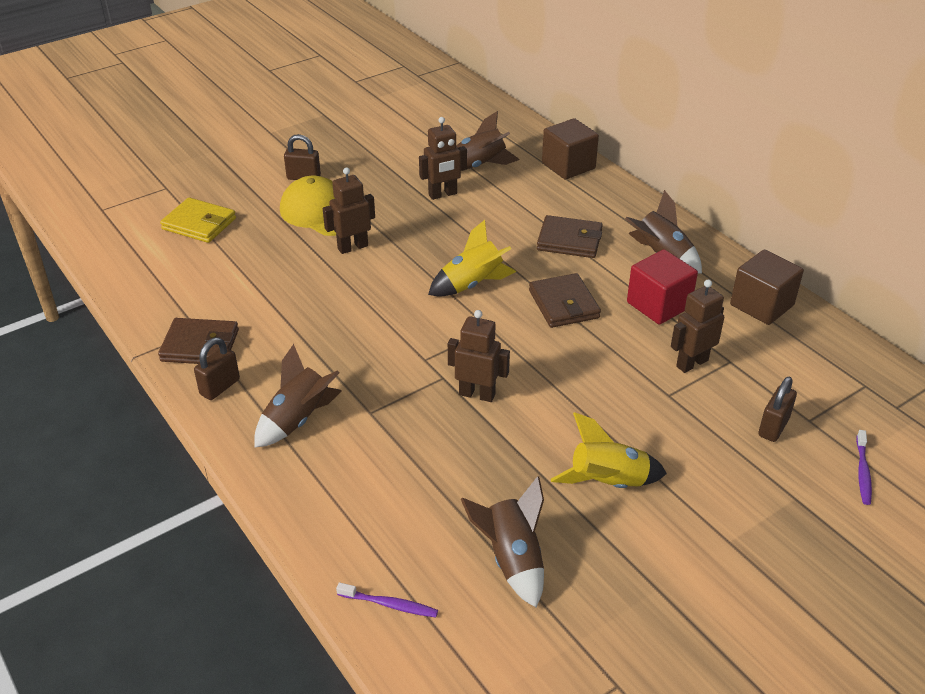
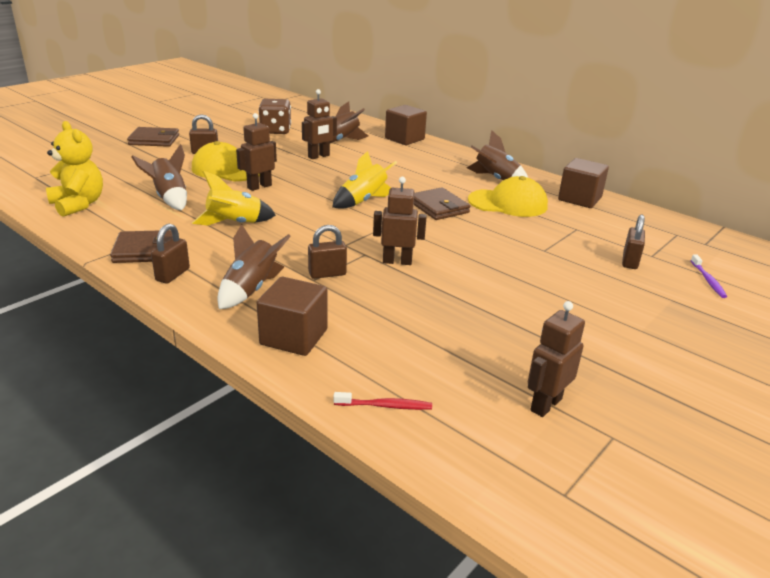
camera: 15 degrees left, 10 degrees down
(141, 262) = (78, 204): none -> yellow teddy bear
(199, 224) = (125, 181): yellow wallet -> none
(324, 496) = (294, 337): none -> brown cube
(389, 405) = (327, 274): none -> brown padlock
(390, 604) = (385, 406): purple toothbrush -> red toothbrush
(402, 139) = (275, 131): none -> brown dice
(512, 559) = (477, 361): brown rocket -> brown rocket (169, 198)
(569, 240) = (425, 174): brown wallet -> brown wallet (154, 140)
(608, 483) = (528, 304): yellow rocket -> yellow rocket (234, 223)
(658, 305) = (508, 203): red cube -> yellow cap
(691, 363) = (550, 232): brown robot -> brown robot (545, 404)

